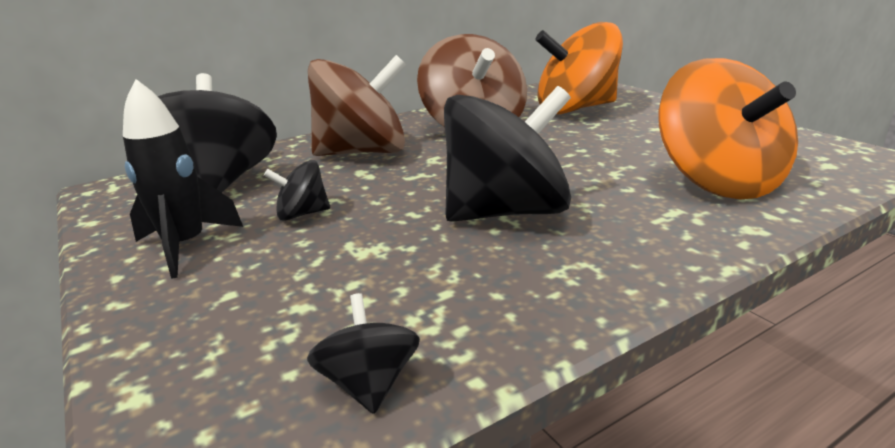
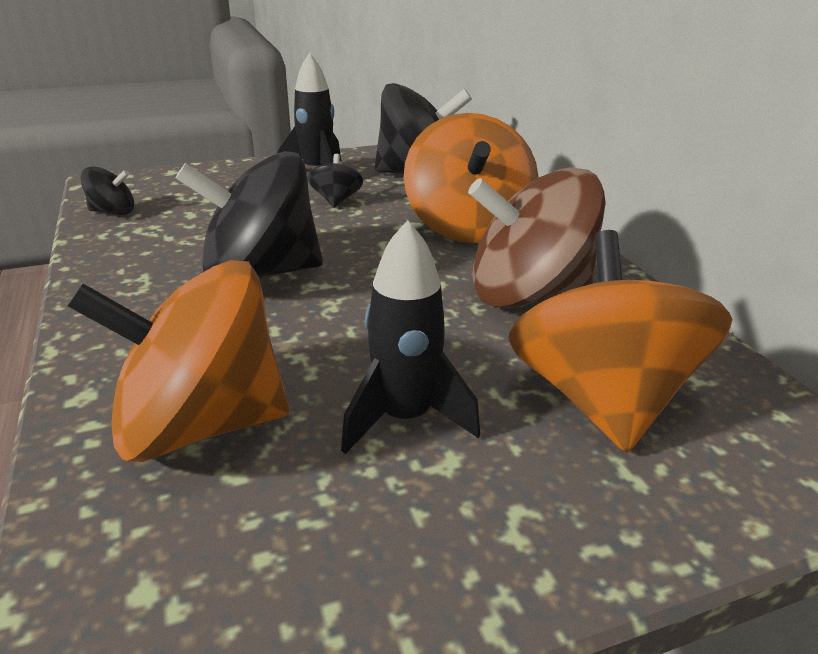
camera: 100 degrees right, 5 degrees up
(363, 152) = (468, 226): brown spinning top -> orange spinning top
(506, 212) = (260, 274): black spinning top -> black spinning top turned 90 degrees clockwise
(640, 139) = (405, 418): none -> black rocket

